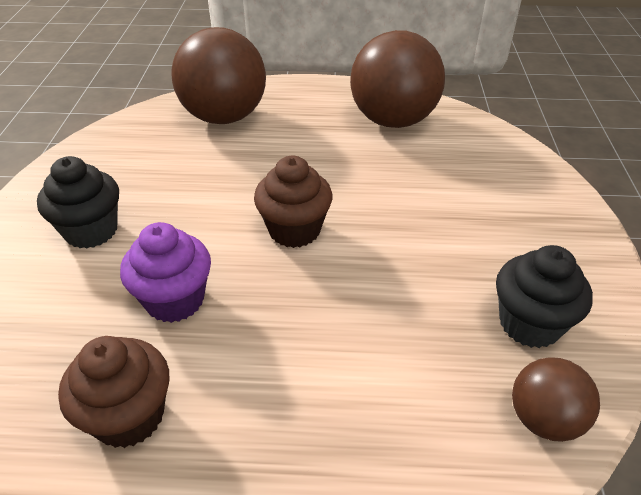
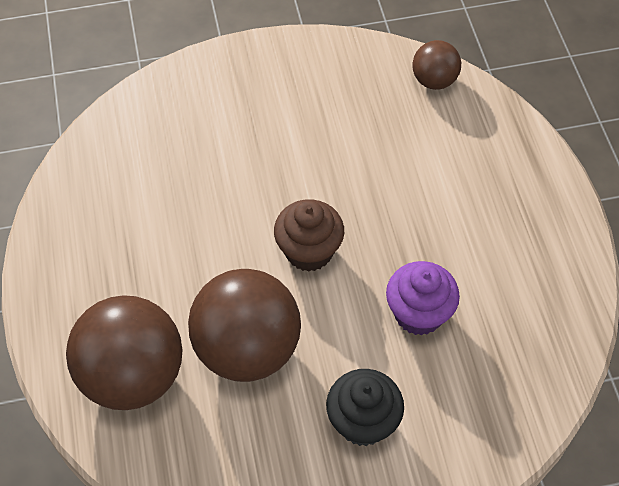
camera: 105 degrees left, 15 degrees up
(129, 416) = (525, 300): brown cupcake -> none
(393, 120) = (107, 205): brown ball -> brown ball (247, 348)
(529, 324) = (360, 87): black cupcake -> none

